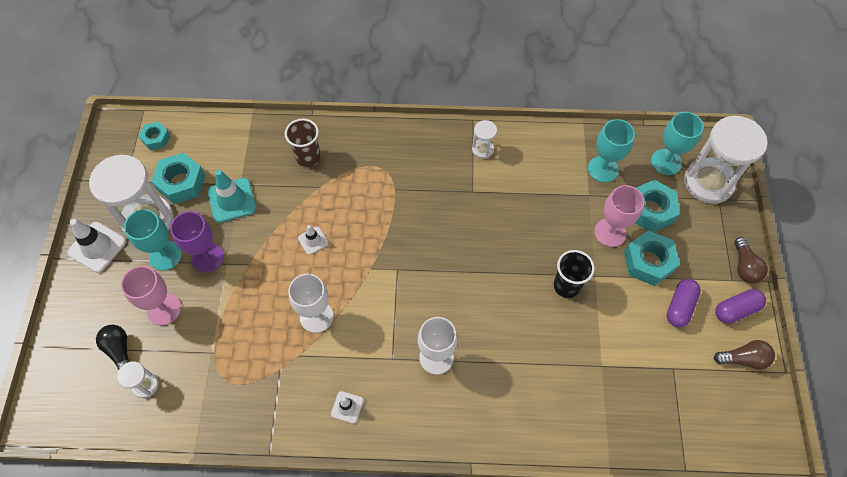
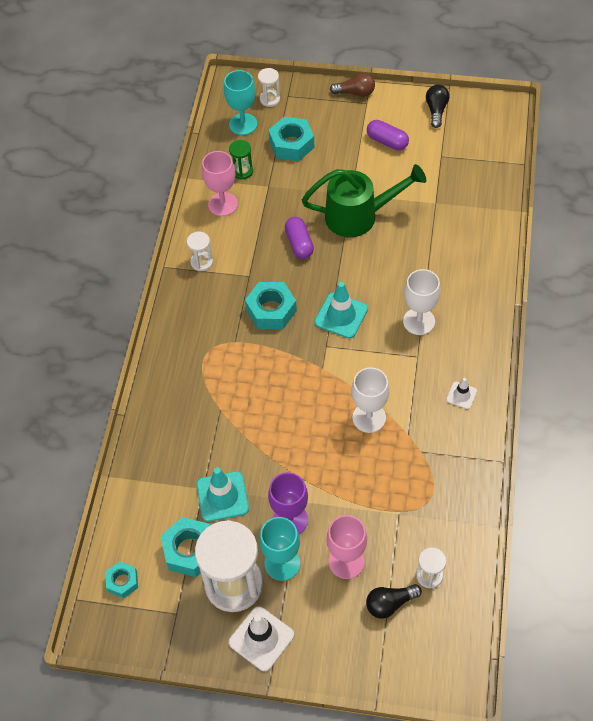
camera: 80 degrees left, 5 degrees down
(308, 157) = (181, 420): brown cup -> none
(313, 240) = (284, 418): white traffic cone -> none
(435, 280) = (341, 315): none -> turquoise traffic cone
(566, 286) = (359, 216): black cup -> green watering can
(603, 169) = (242, 171): turquoise goblet -> green hourglass
(610, 232) = (310, 176): pink goblet -> pink goblet (223, 204)
(648, 262) = (342, 155): turquoise nut -> turquoise nut (271, 310)
(708, 182) = (270, 99): white hourglass -> white hourglass, size x0.46
(736, 310) = (394, 106): purple capsule -> purple capsule (299, 244)
(743, 359) = (436, 110): brown light bulb -> black light bulb

